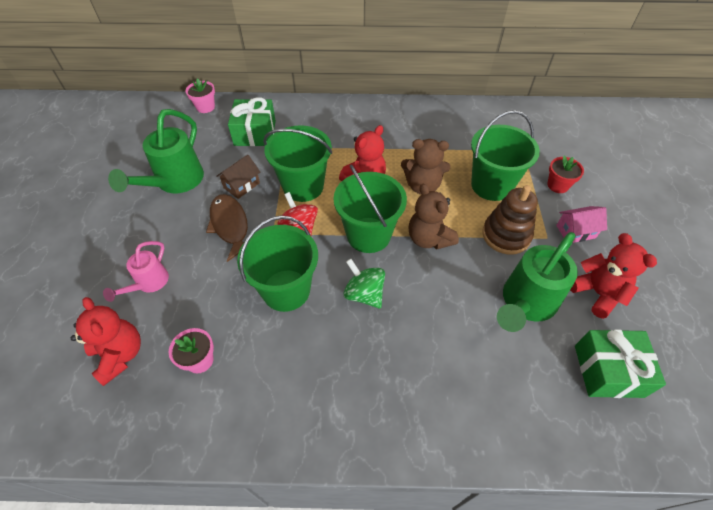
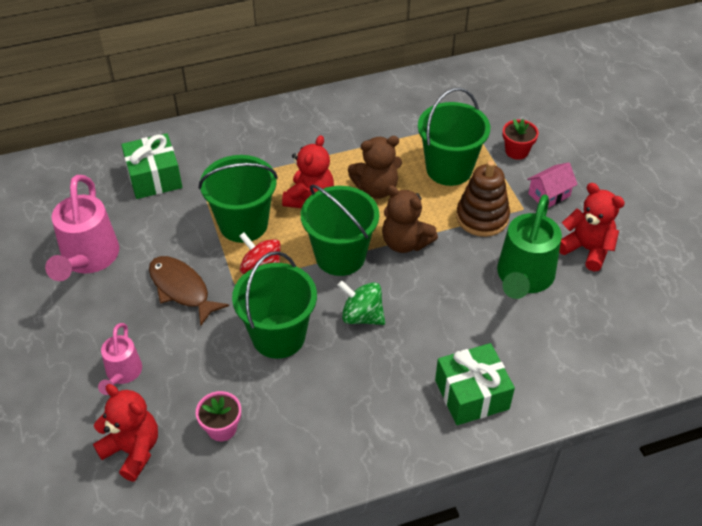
camera: 20 degrees left, 5 degrees down
(175, 182) = (88, 259): green watering can -> pink watering can
(205, 107) = (74, 161): pink flower pot -> none
(241, 185) = (171, 242): brown house -> none
(608, 371) = (616, 316): green gift -> green gift (471, 394)

